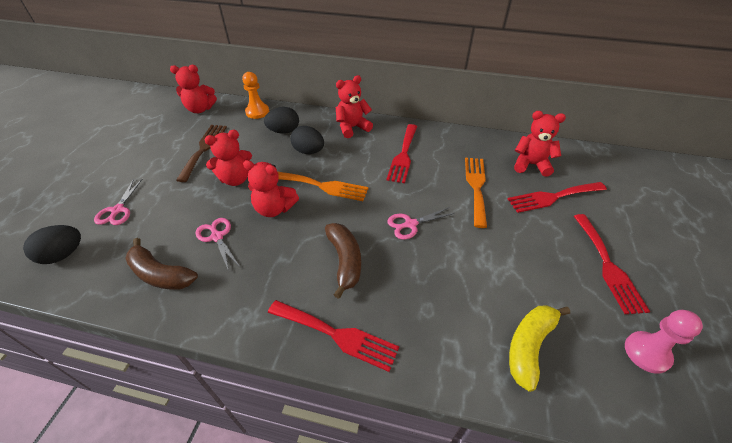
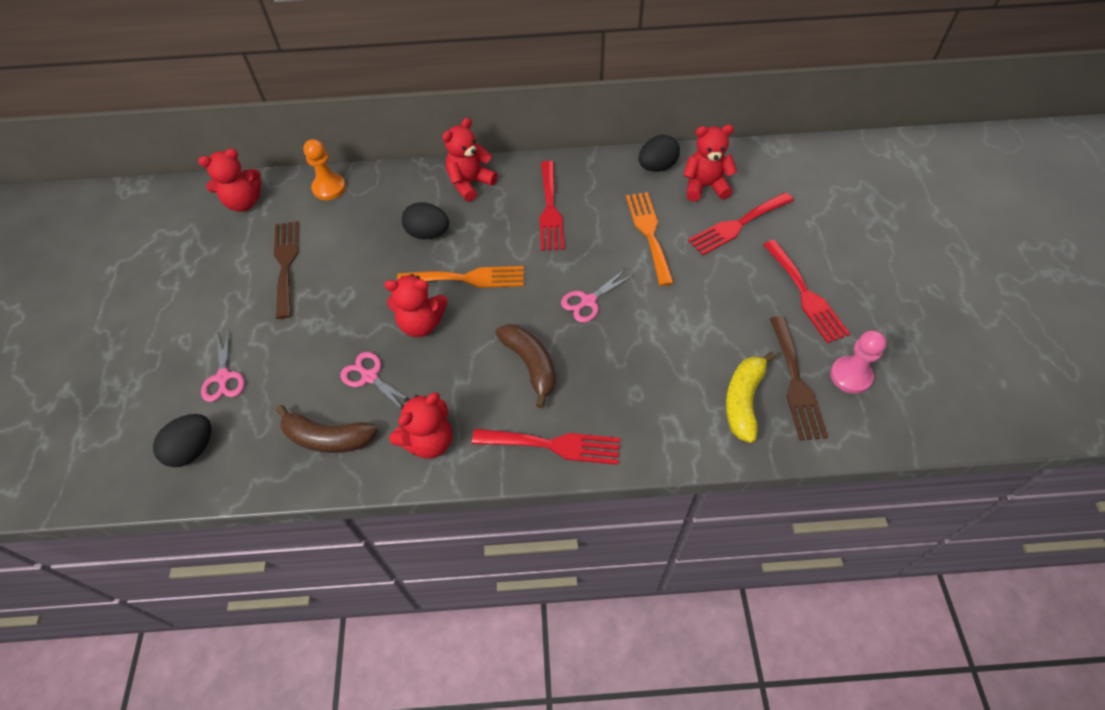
camera: 15 degrees left, 10 degrees up
(235, 179) = (352, 296): red teddy bear -> red teddy bear (429, 441)
(284, 131) = (381, 210): black egg -> black egg (657, 167)
(587, 343) = (796, 383): none -> brown fork

